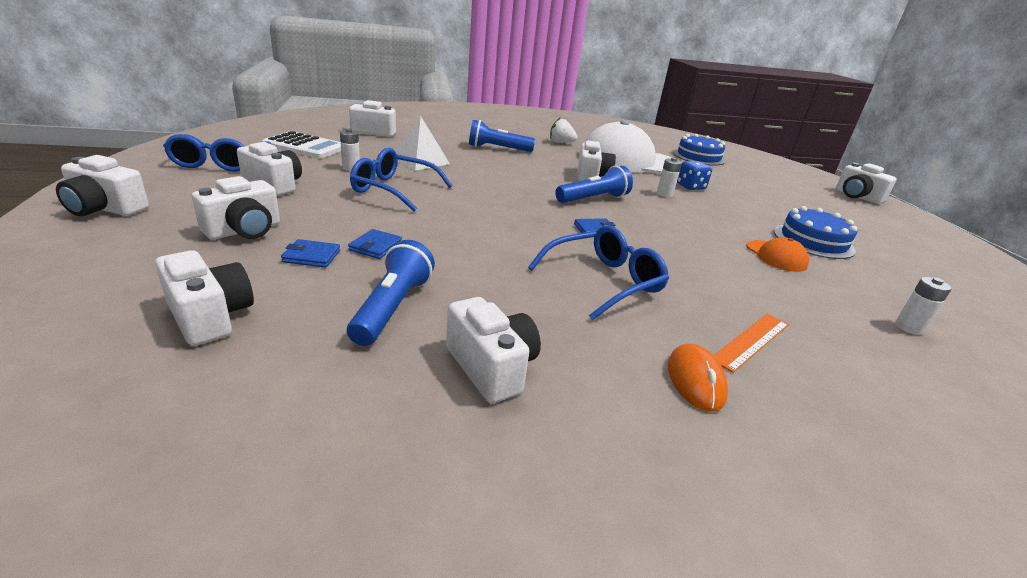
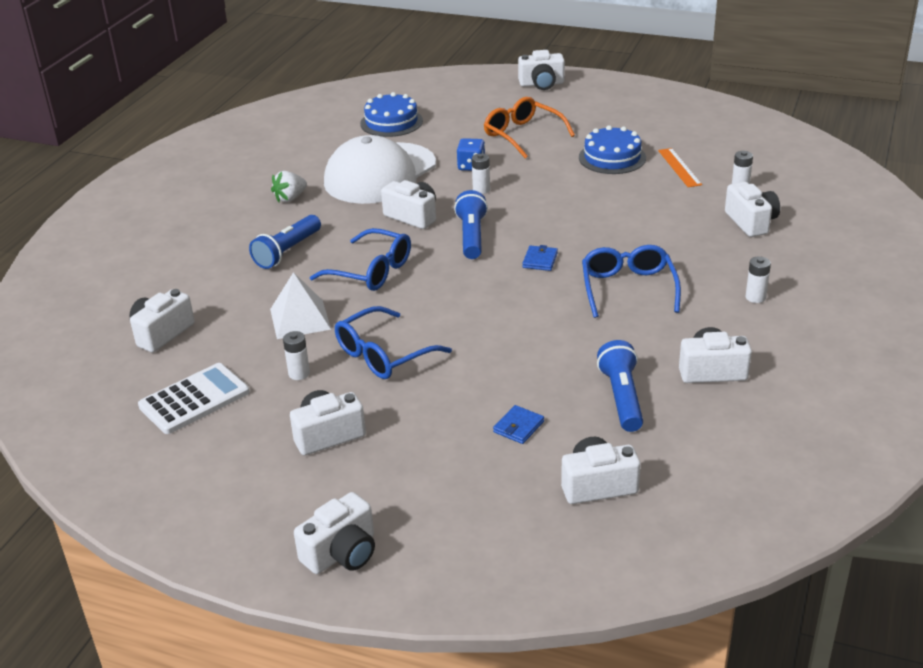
camera: 55 degrees left, 5 degrees up
(221, 163) = (226, 471): blue glasses -> blue glasses (371, 271)
(244, 230) = (444, 462): white camera -> white camera (751, 222)
(375, 246) = (515, 389): blue wallet -> none
(393, 307) = (622, 397): blue flashlight -> blue flashlight turned 45 degrees clockwise
(695, 380) = (755, 297): orange mouse -> white battery
(751, 341) = (727, 257): orange ruler -> orange ruler (679, 167)
(770, 199) = (522, 135): none -> orange glasses
(776, 256) = (627, 189): orange cap -> none

